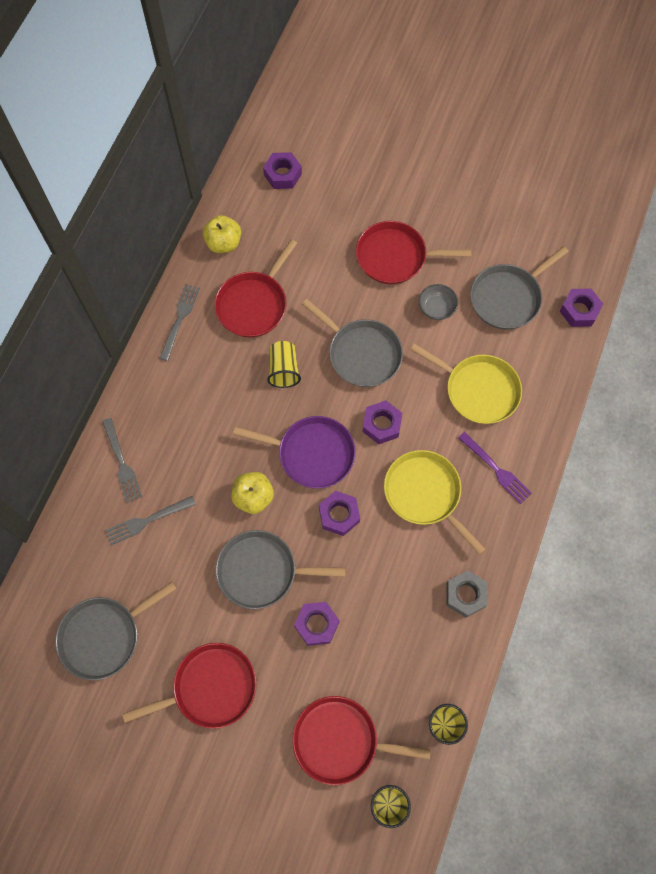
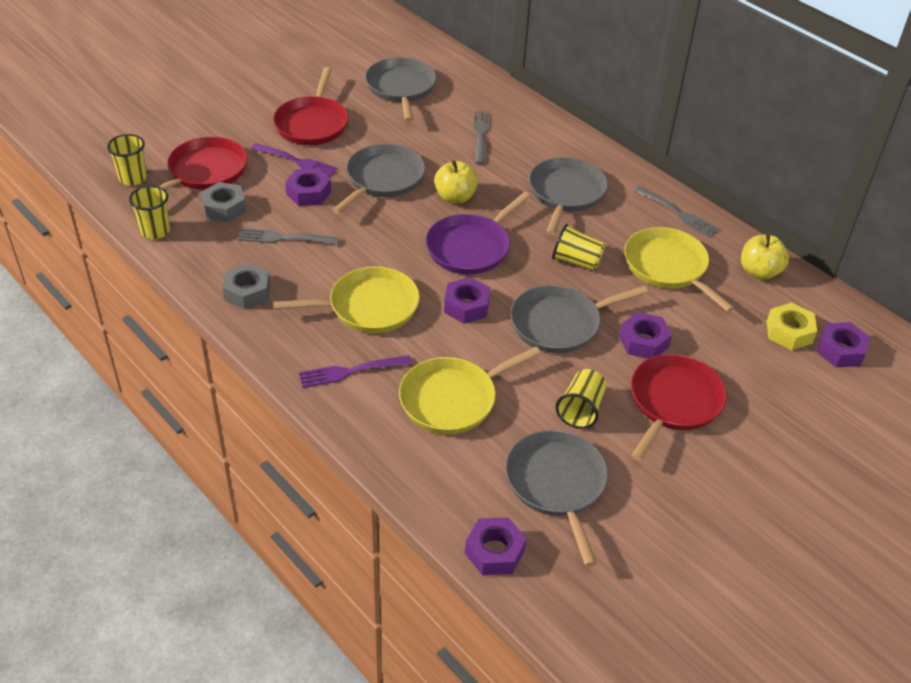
camera: 115 degrees right, 25 degrees down
(122, 463) = (545, 137): grey fork -> grey fork (284, 238)
(199, 412) = (566, 194): none -> grey pan
(254, 304) = (668, 267): red pan -> yellow pan
(277, 665) = (296, 161): none -> purple fork
(282, 208) = (789, 332): none -> yellow nut
(339, 515) = (395, 242): purple nut -> purple nut (643, 341)
(379, 685) = (224, 208): none -> grey nut
(436, 308) = (581, 409): grey bowl -> yellow cup

